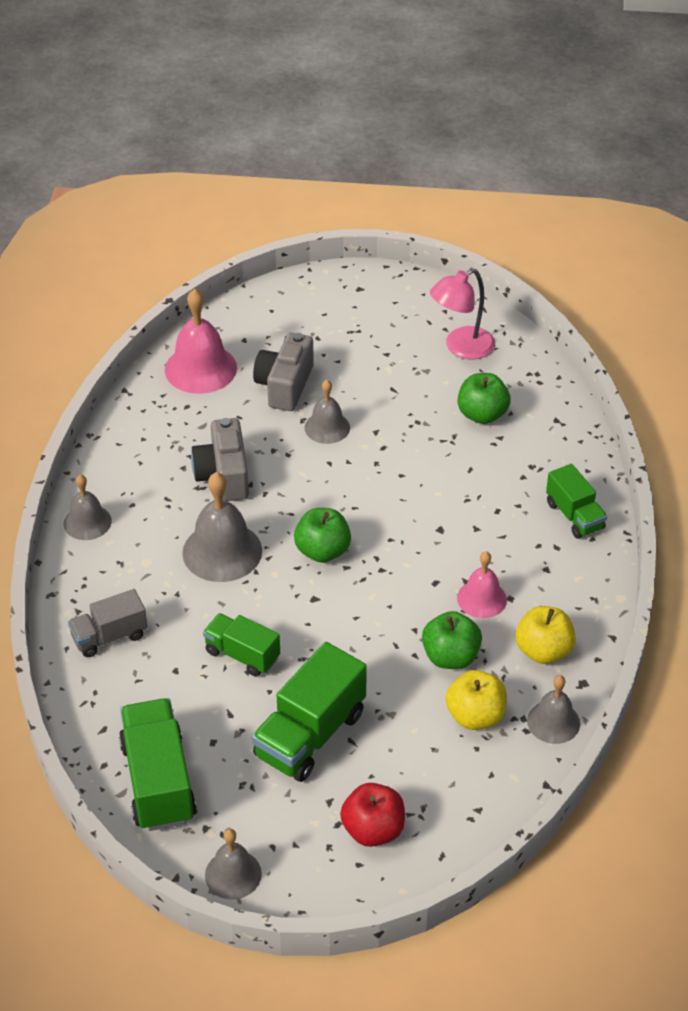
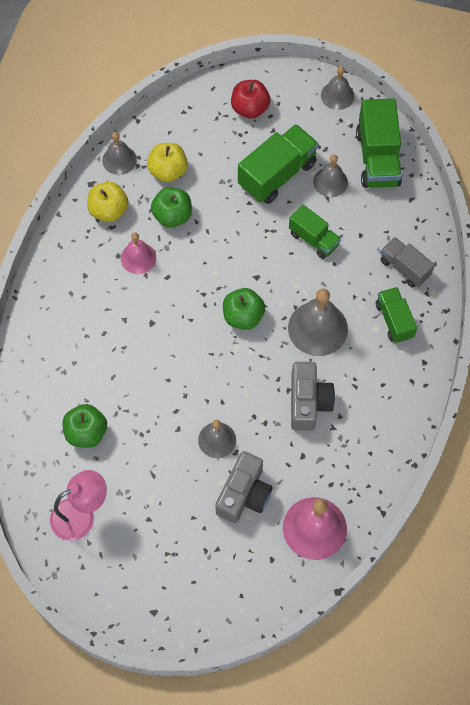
camera: 170 degrees left, 20 degrees up
(87, 522) = (418, 372): grey bell -> grey bell (330, 182)
(109, 636) = (404, 268): grey truck -> grey truck turned 120 degrees counterclockwise
(574, 516) = (47, 318): green truck -> green truck (394, 320)

